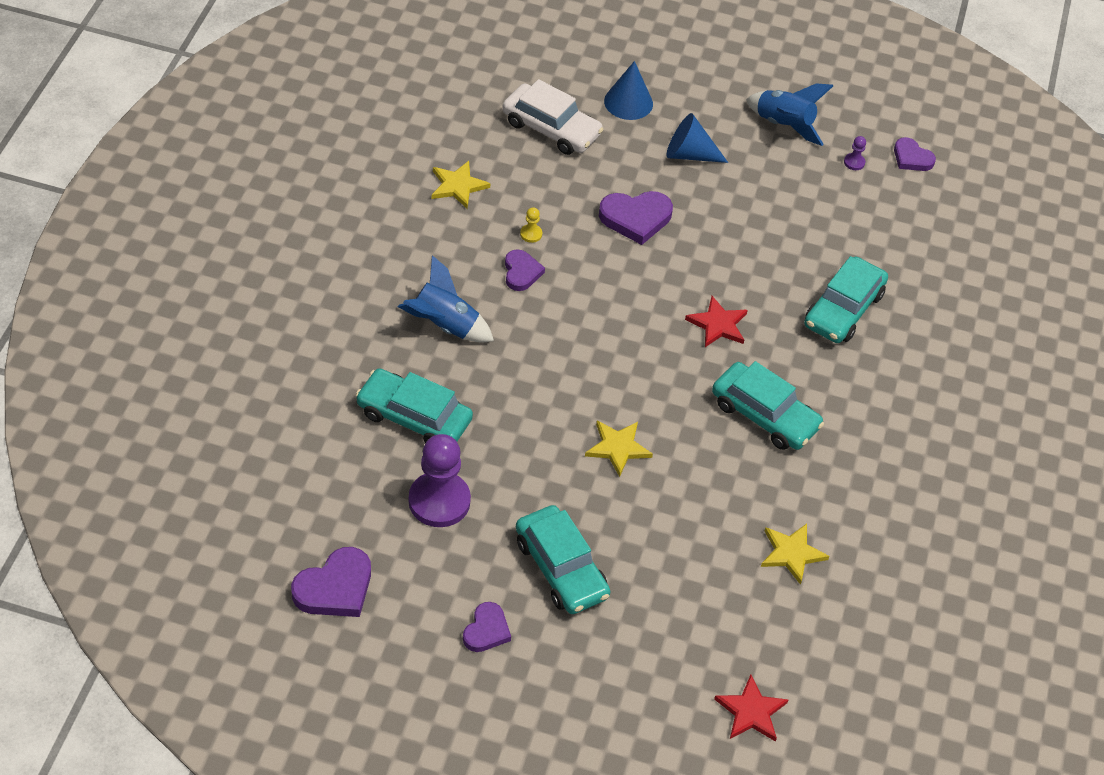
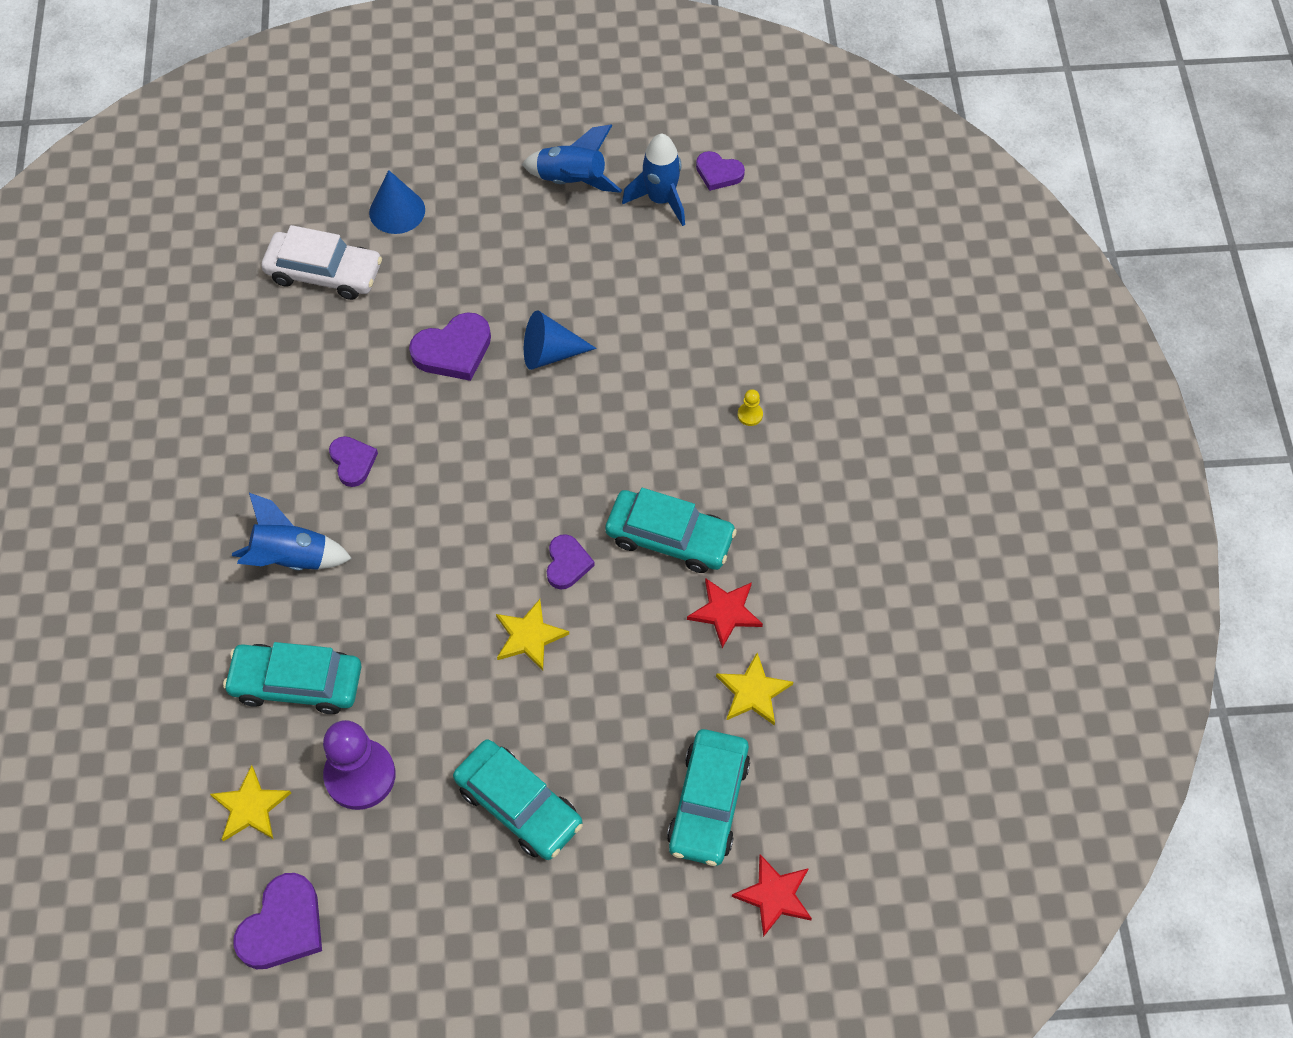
camera: 15 degrees left, 10 degrees up
(458, 186) = (246, 381): yellow star -> yellow star (250, 807)
(486, 630) = (465, 912): purple heart -> purple heart (567, 564)
(531, 234) = (347, 411): yellow pawn -> yellow pawn (750, 415)
(689, 154) = (484, 252): blue cone -> blue cone (550, 353)
(718, 324) = (584, 447): red star -> red star (725, 612)
(843, 309) = (708, 380): turquoise car -> turquoise car (708, 803)
(854, 162) = (660, 200): purple pawn -> blue rocket

